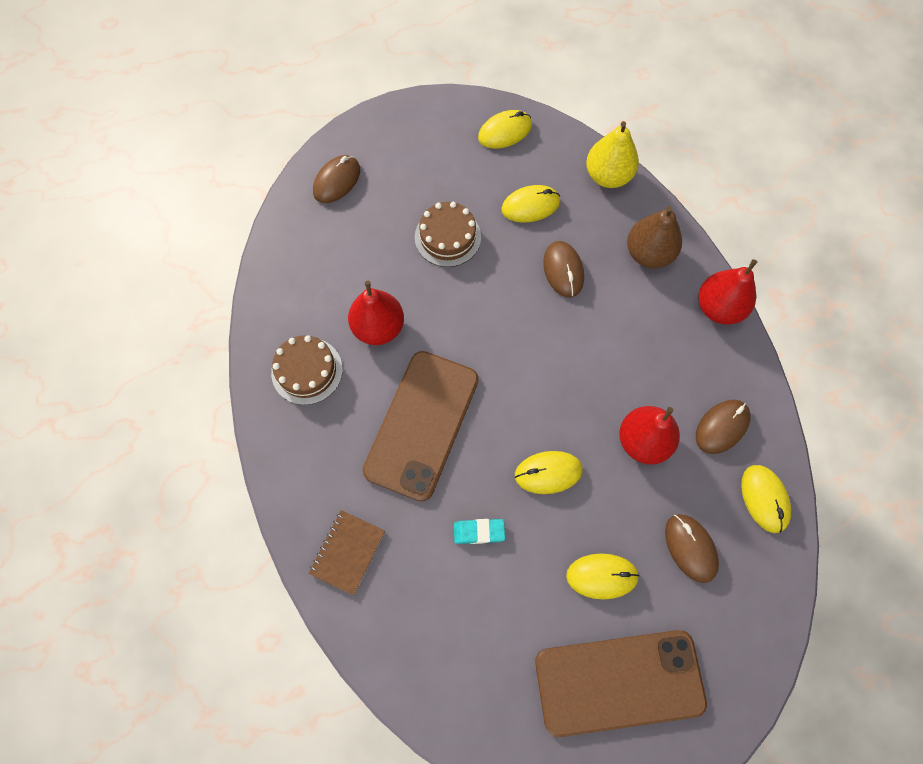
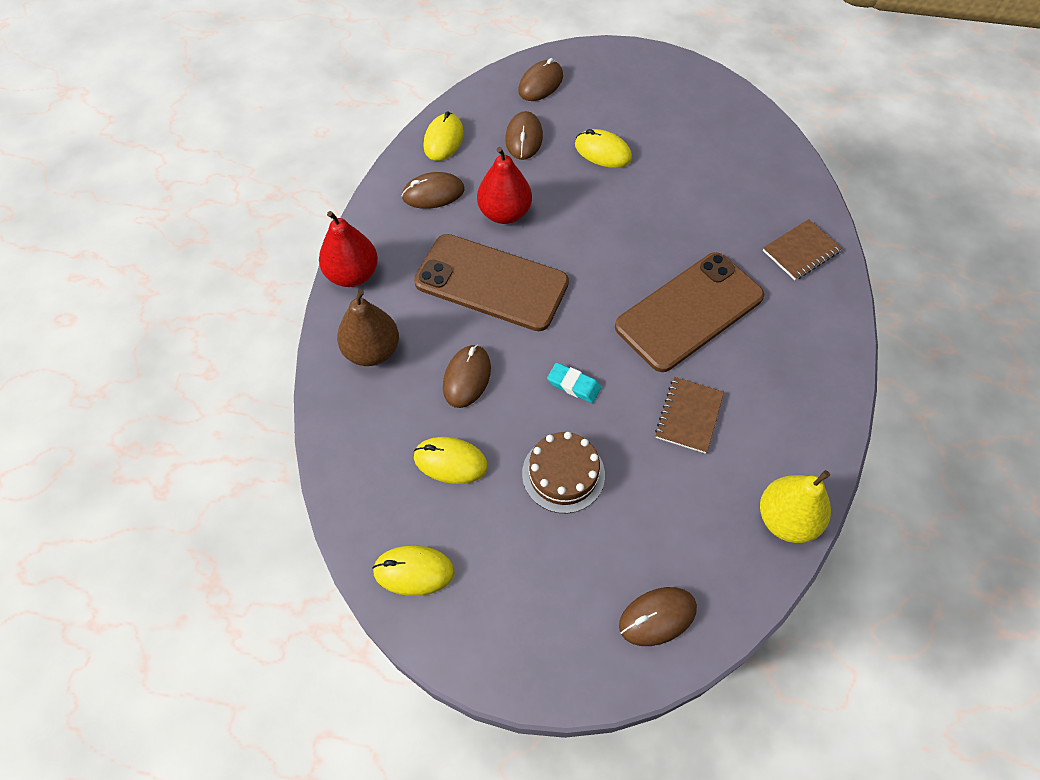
camera: 150 degrees left, 10 degrees down
(307, 371) = (782, 410): brown cake -> none
(378, 327) = (689, 416): red pear -> brown notebook
(479, 532) = (682, 217): turquoise eraser -> turquoise eraser (574, 385)
(548, 473) = (599, 228): yellow mouse -> none
(608, 176) = (343, 451): yellow pear -> yellow pear (786, 519)
(619, 682) = (631, 98): brown phone -> brown phone (491, 283)
(729, 644) = (540, 84): none -> brown mouse

